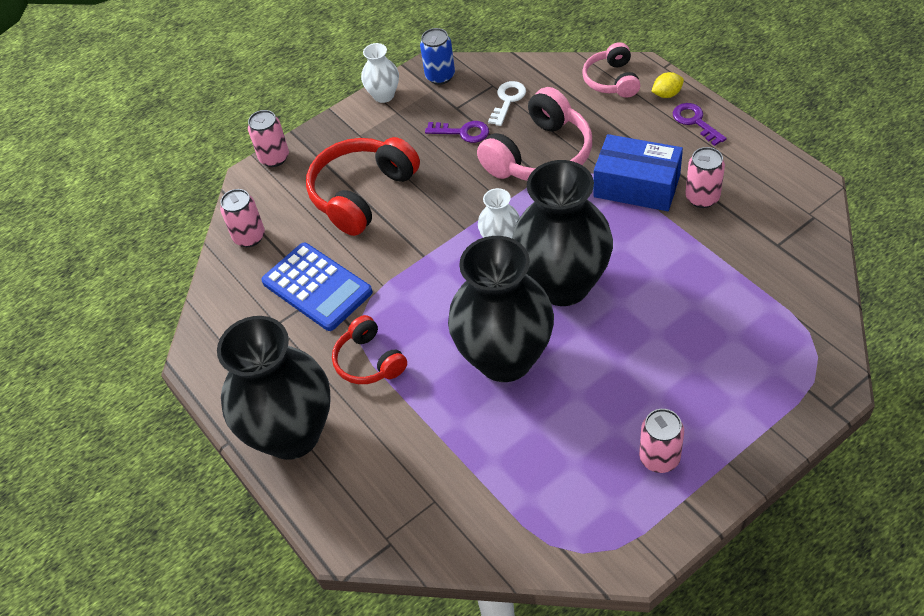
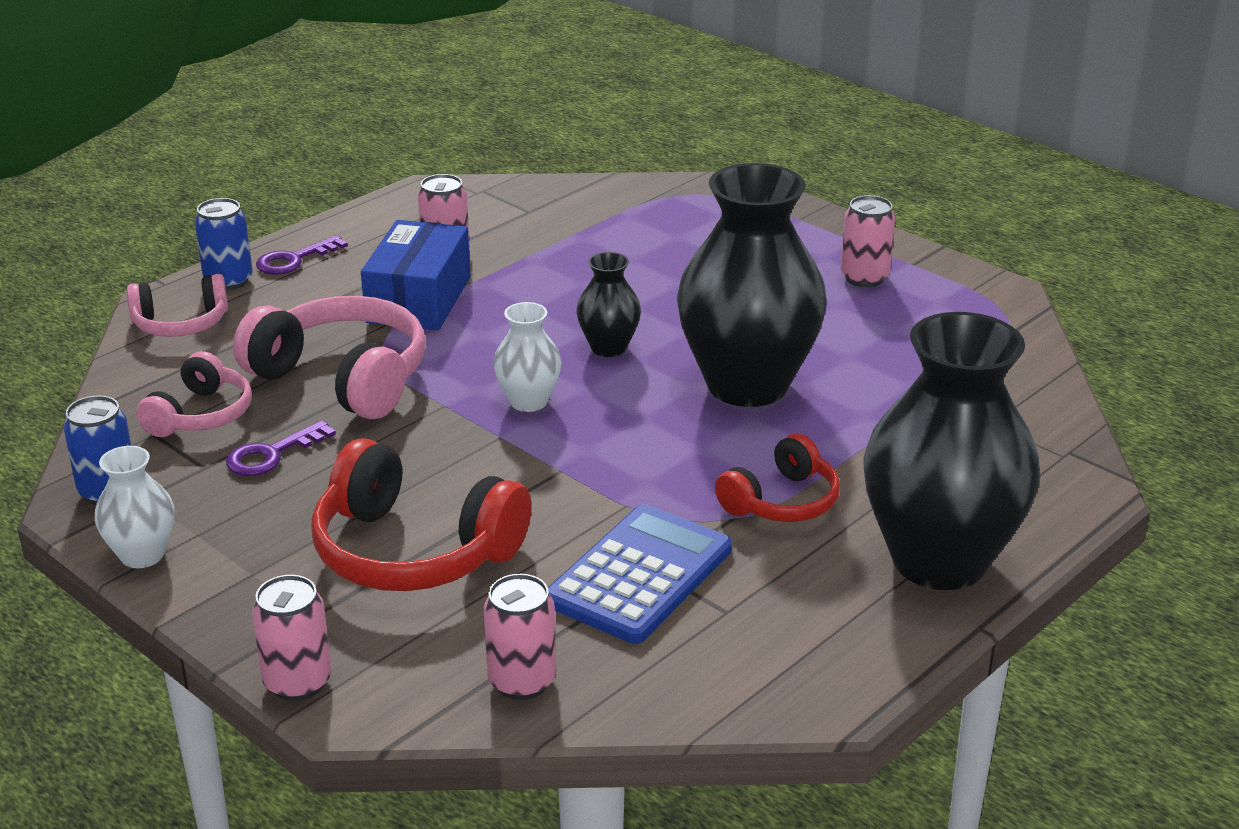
camera: 105 degrees left, 20 degrees down
(463, 132) = (272, 454): purple key -> purple key turned 135 degrees counterclockwise
(508, 100) = (201, 415): white key -> pink headphones
(563, 284) = (608, 347): black vase -> black vase, size x0.46
(667, 94) = (228, 280): yellow lemon -> blue can

